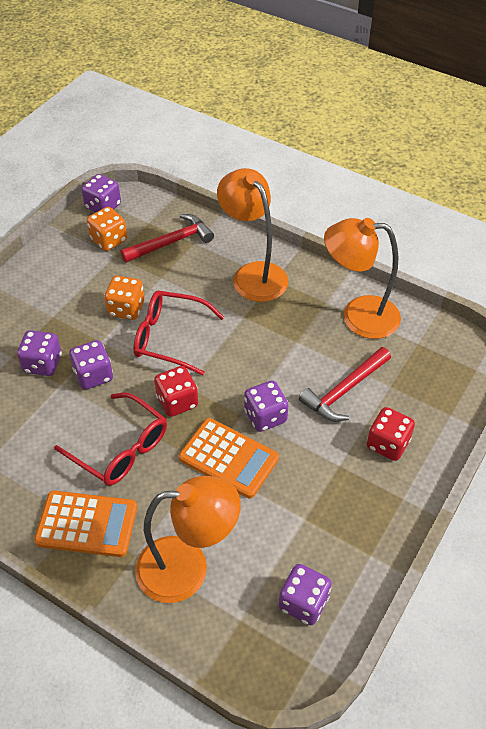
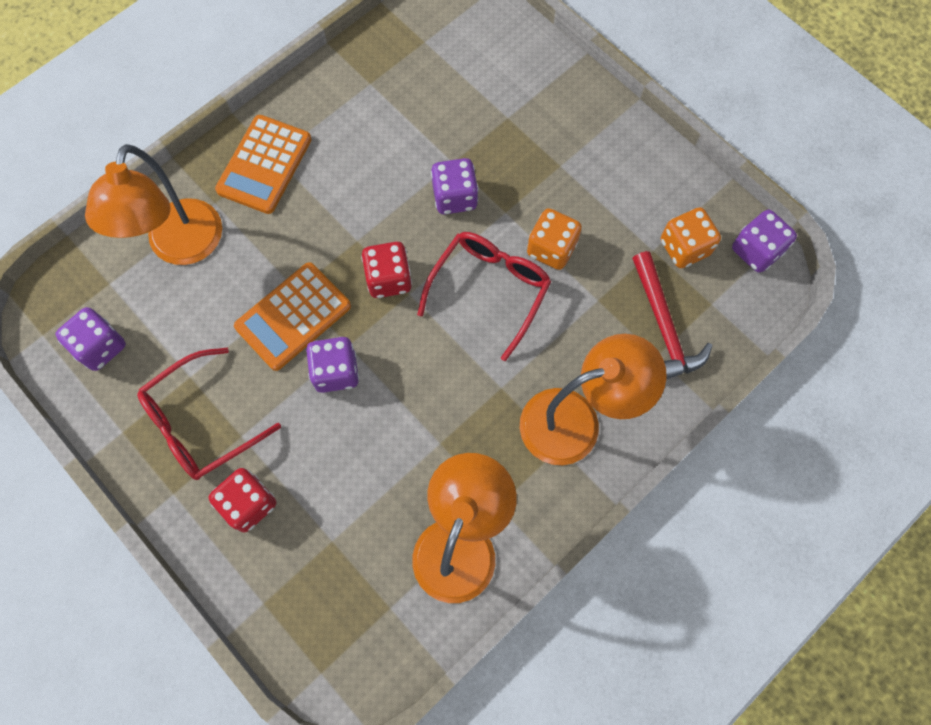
camera: 105 degrees right, 20 degrees up
(43, 364) = (487, 147): purple dice -> none
(120, 448) = (344, 209): red glasses -> red glasses (201, 423)
(344, 391) = (343, 478): red hammer -> none

